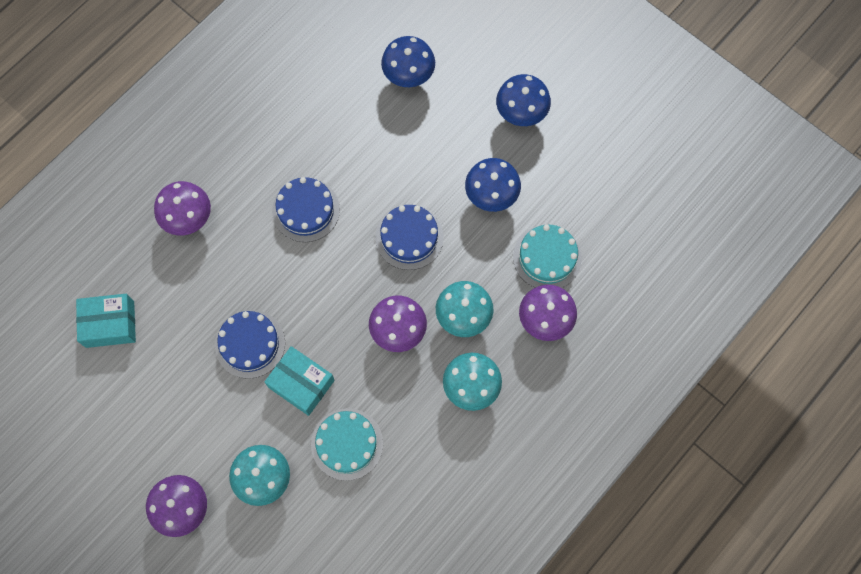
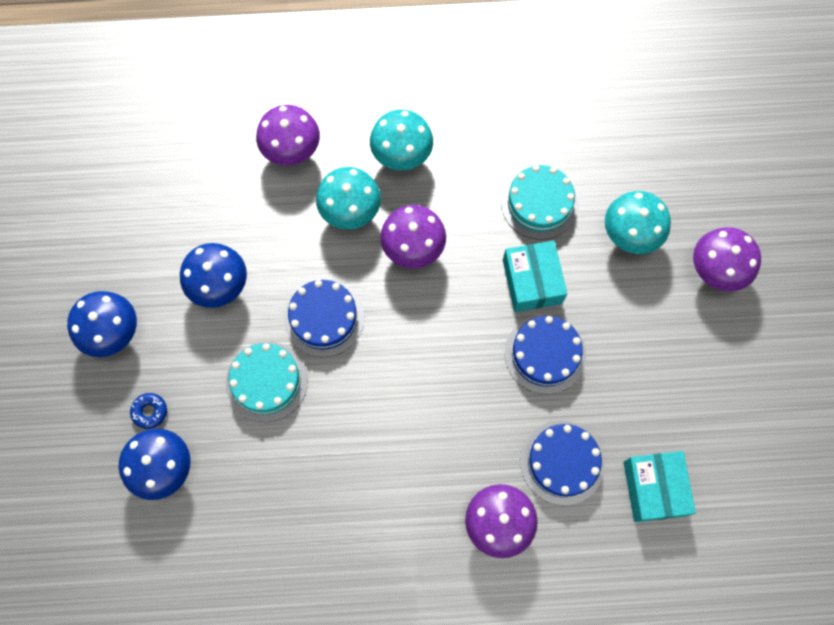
camera: 135 degrees left, 0 degrees up
(110, 324) = (654, 488): turquoise box -> turquoise box turned 45 degrees clockwise
(306, 210) = (385, 428): blue cake -> blue cake (562, 462)
(451, 95) = (150, 411): none -> blue donut
(547, 257) = (234, 196): turquoise cake -> turquoise cake (267, 381)

